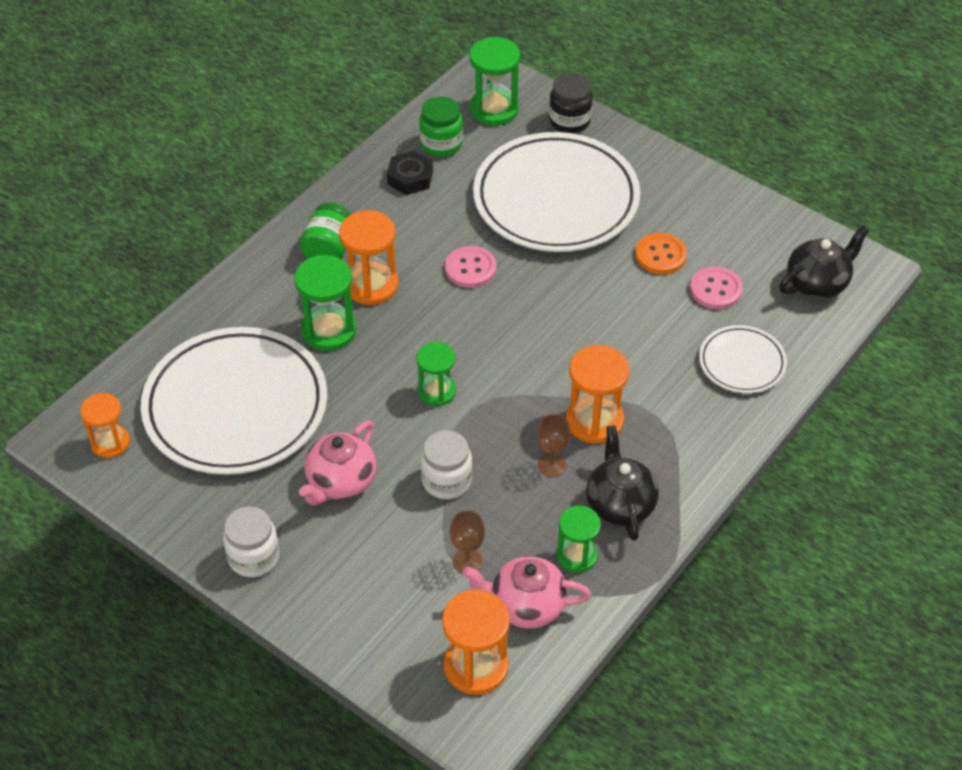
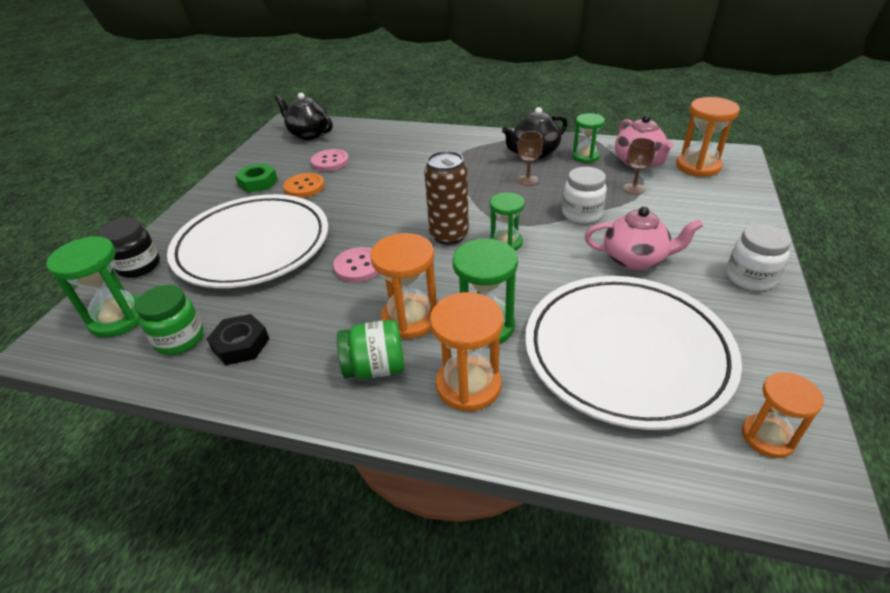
camera: 110 degrees left, 10 degrees down
(479, 350) = (449, 235): none -> brown can
(594, 421) = (477, 175): orange hourglass -> orange hourglass (468, 385)
(696, 217) = (258, 182): none -> green nut
(742, 363) = (391, 142): white plate -> none

